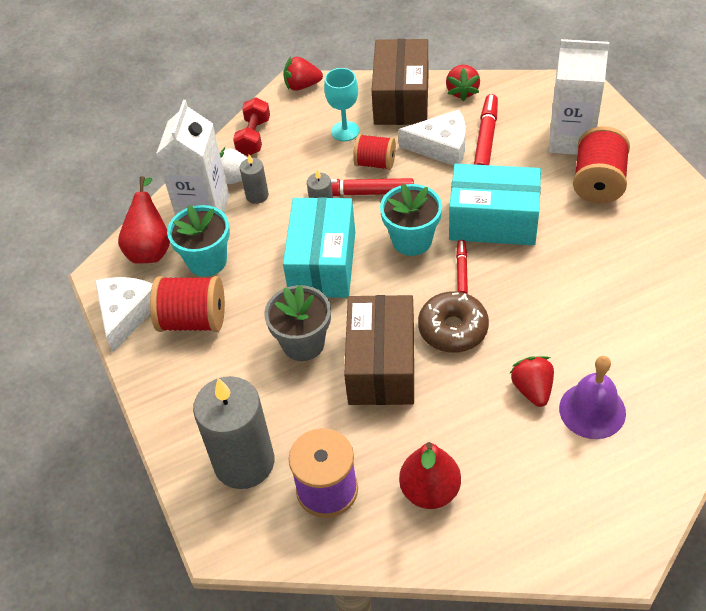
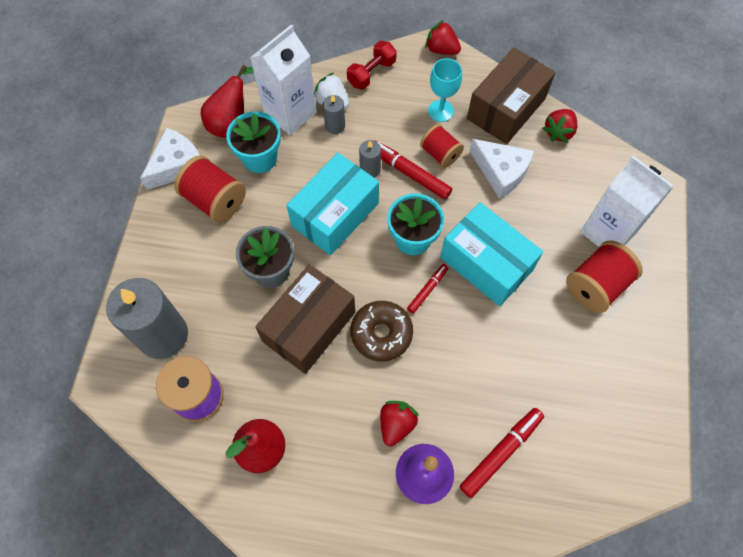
camera: 30 degrees right, 15 degrees up
(486, 138) = (541, 187): red marker -> red marker (501, 453)

